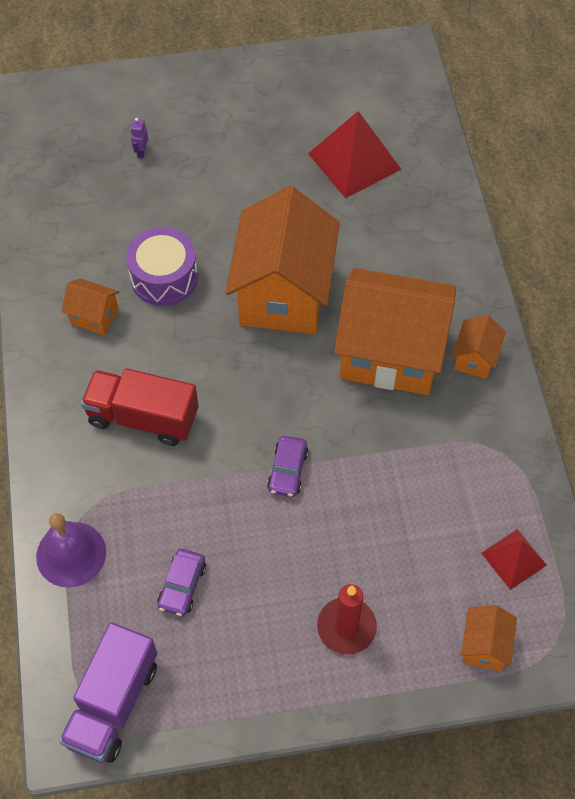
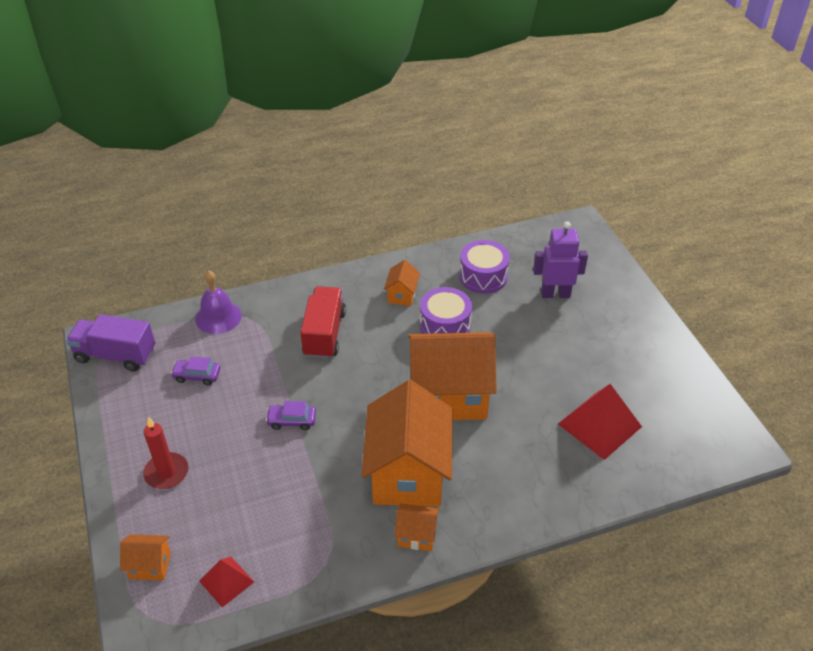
camera: 80 degrees right, 15 degrees down
(86, 220) = (483, 276): none -> purple drum
(141, 152) = (555, 294): purple robot -> purple robot, size x2.39

